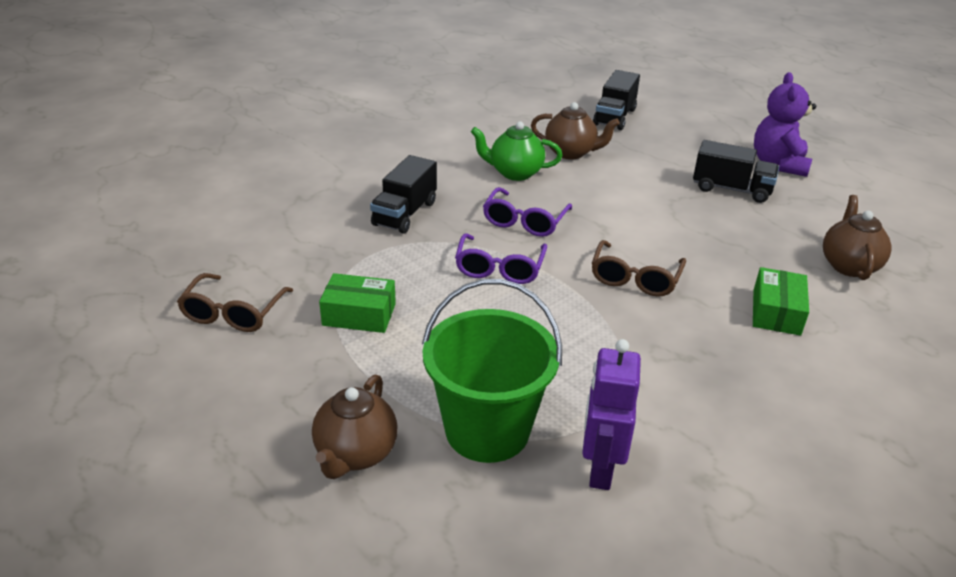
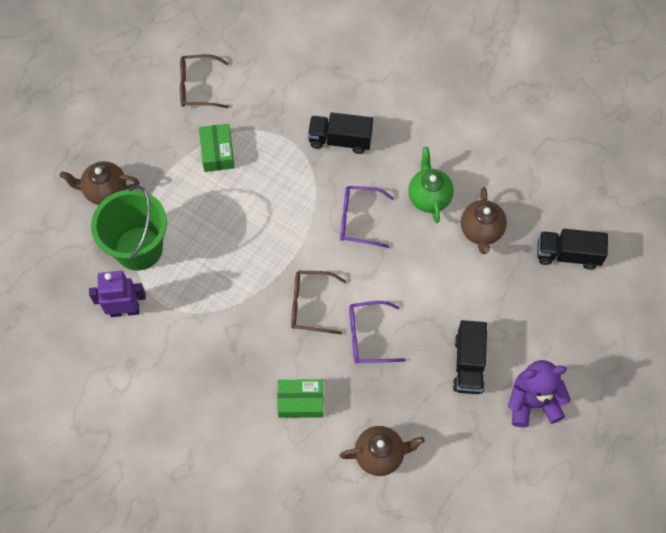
camera: 75 degrees right, 30 degrees up
(499, 268) = (293, 217): purple glasses -> purple glasses (368, 337)

